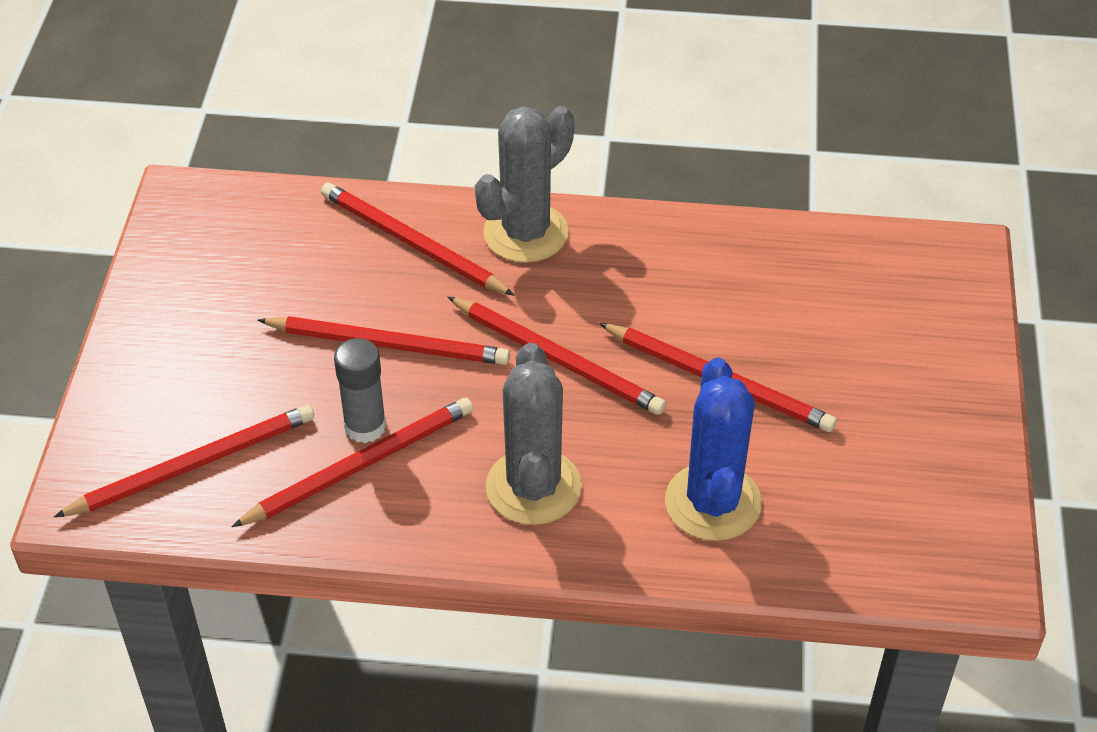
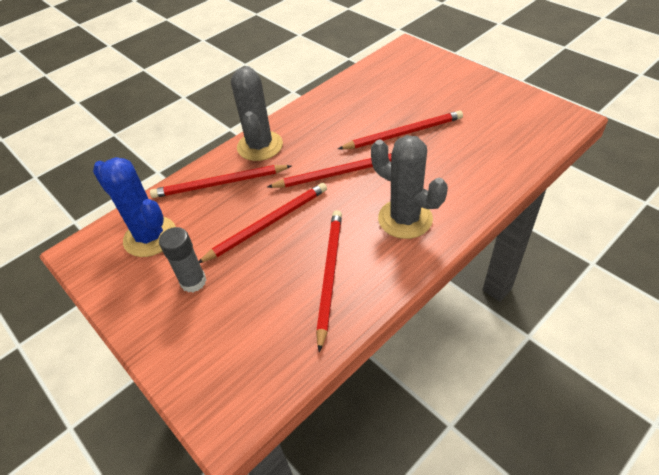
camera: 45 degrees left, 0 degrees up
(193, 465) = (256, 347): red pencil -> none
(365, 426) = (307, 259): grey glue stick -> grey glue stick (193, 281)
(713, 502) = (467, 168): blue cactus -> blue cactus (150, 237)

